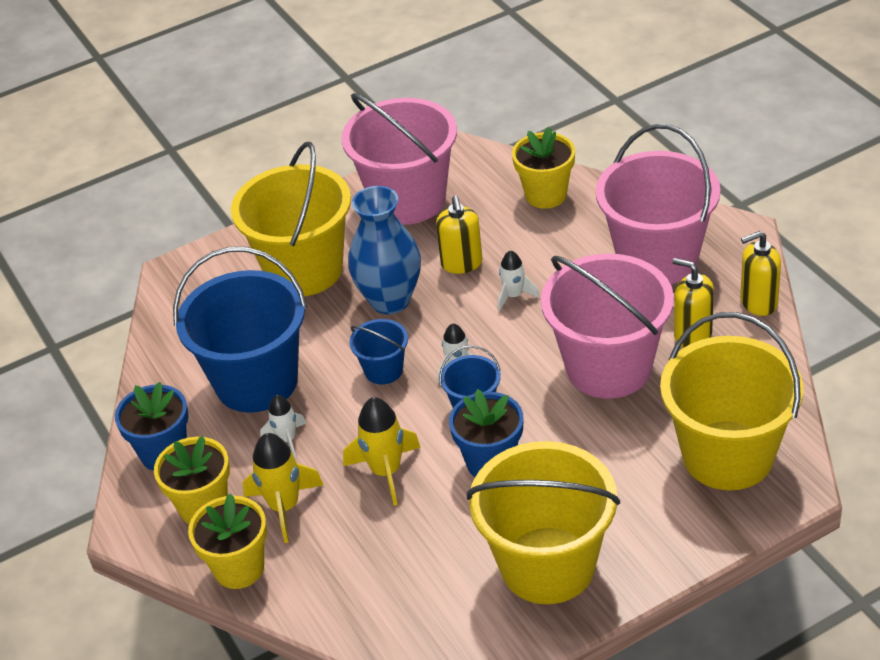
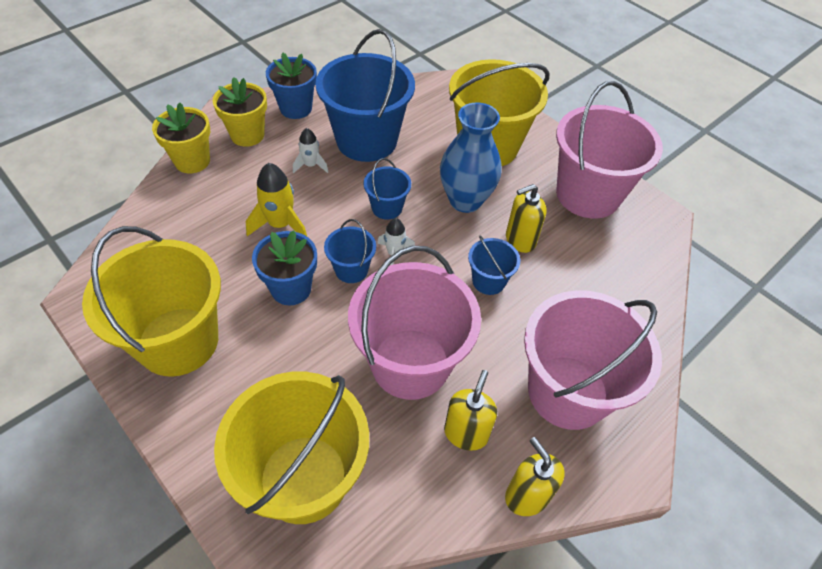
camera: 70 degrees right, 10 degrees up
(284, 507) = (247, 174): yellow rocket -> none
(514, 296) = (488, 281): white rocket -> blue bucket
(546, 195) = (629, 289): yellow flower pot -> none

